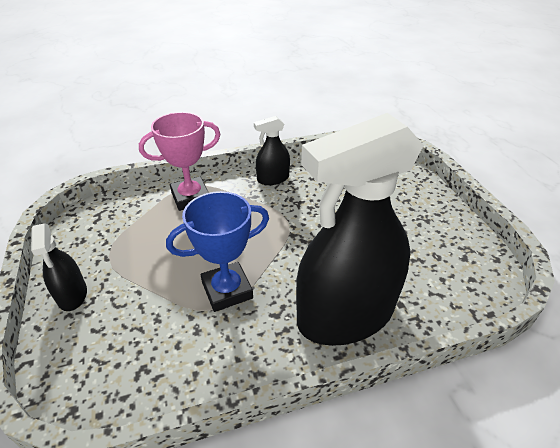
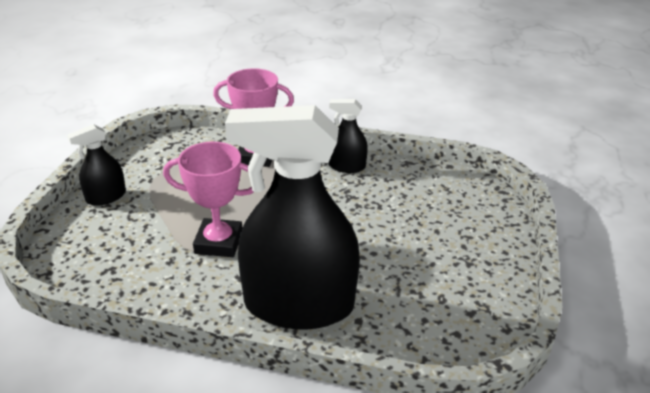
camera: 30 degrees right, 5 degrees down
(72, 295) = (106, 197): black spray bottle -> black spray bottle turned 45 degrees clockwise
(227, 290) = (219, 242): blue trophy -> pink trophy

